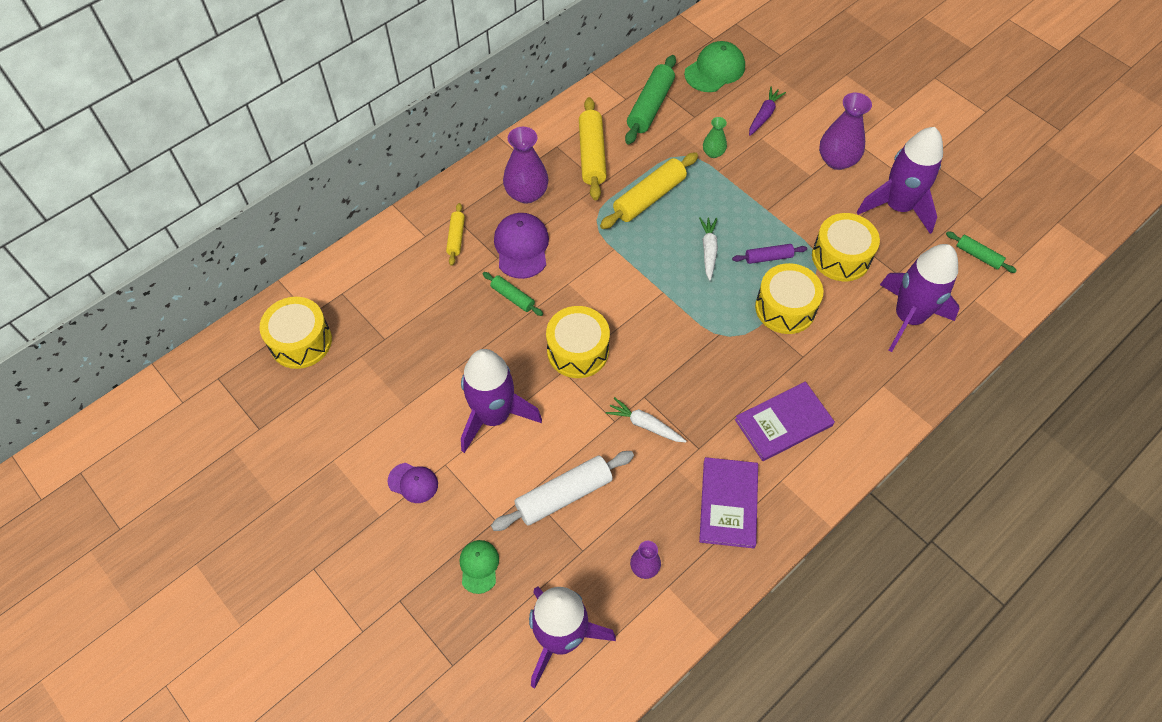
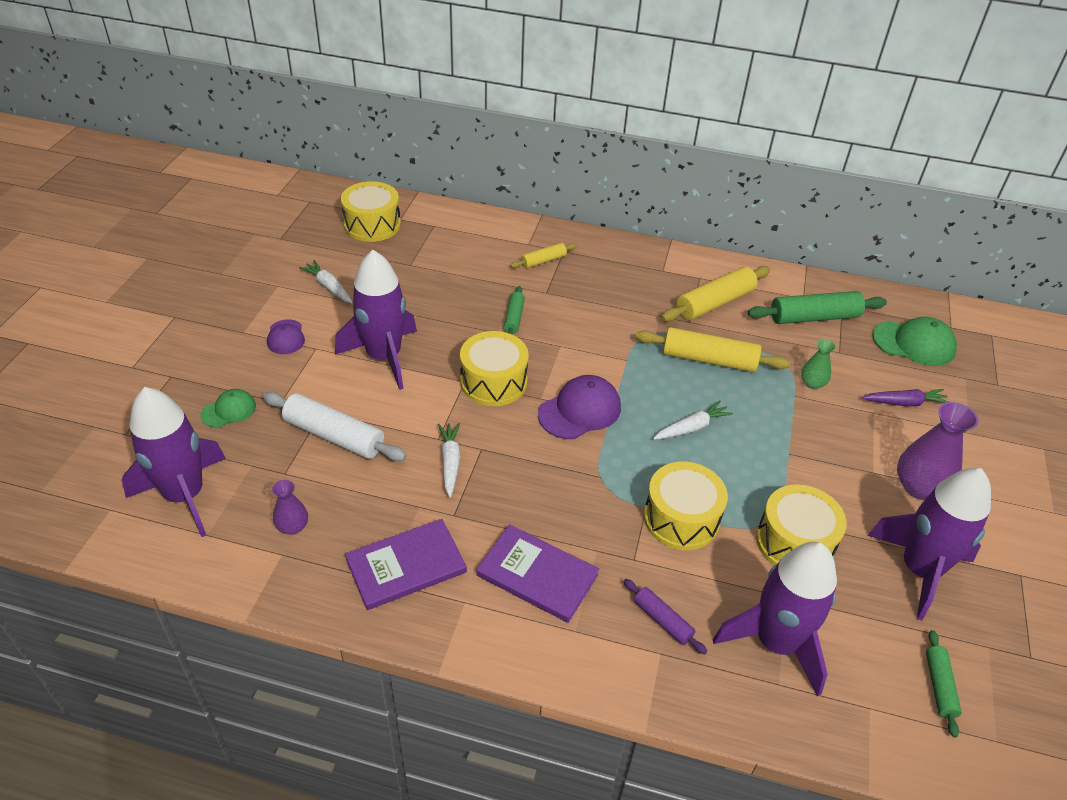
camera: 55 degrees right, 15 degrees down
(367, 418) = (328, 287): none -> white carrot
(521, 247) = (571, 301): purple cap -> purple cap (580, 410)
(526, 193) = (629, 281): purple vase -> none
(768, 257) = (730, 478): purple rolling pin -> purple rolling pin (662, 620)

